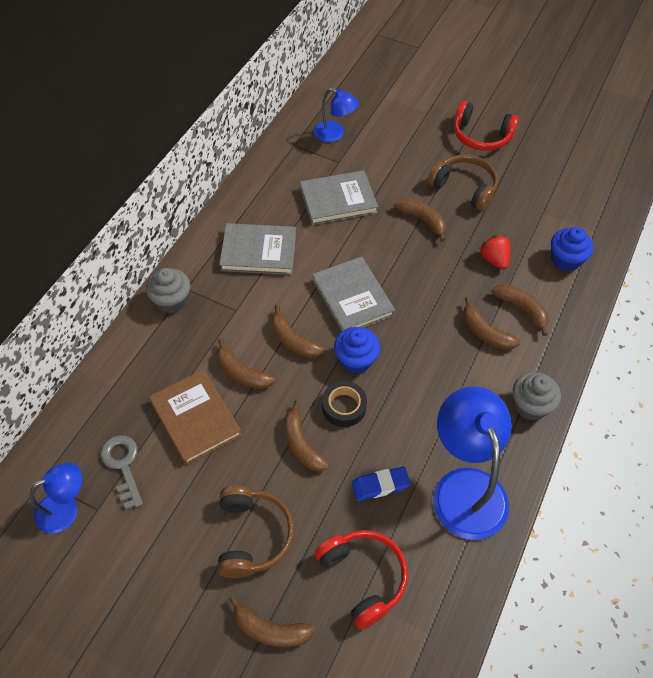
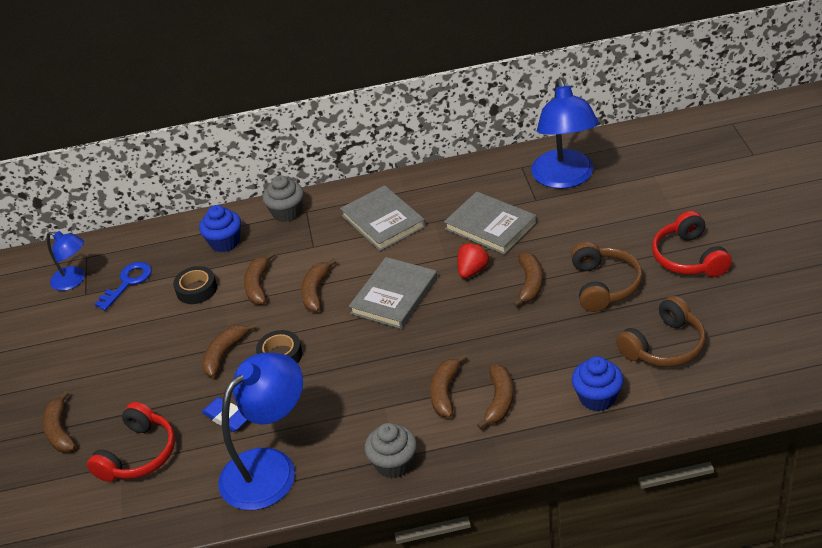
camera: 60 degrees right, 15 degrees down
(123, 465) = (128, 283): grey key -> blue key
(195, 418) = (196, 289): brown book -> black tape
(253, 536) = (126, 377): brown headphones -> brown headphones (664, 346)
(334, 134) = (565, 178): blue lamp -> blue lamp, size x1.82
(356, 360) = (332, 335): blue cupcake -> blue cupcake (225, 242)
(494, 259) = (538, 351): red strawberry -> red strawberry (472, 270)

